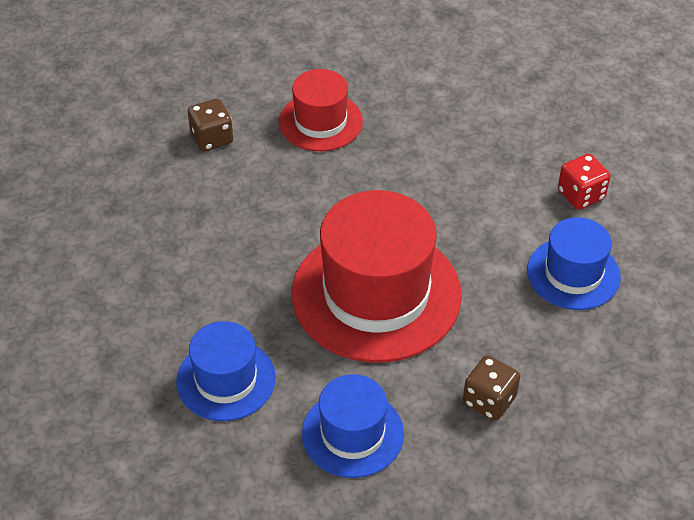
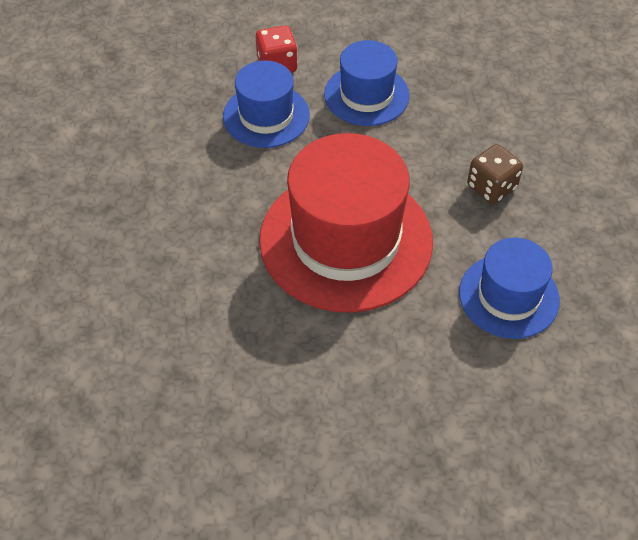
camera: 75 degrees left, 5 degrees up
(212, 138) = (63, 342): brown dice -> none
(226, 379) = (420, 391): blue hat -> blue hat (266, 116)
(320, 122) = (88, 234): red hat -> none

